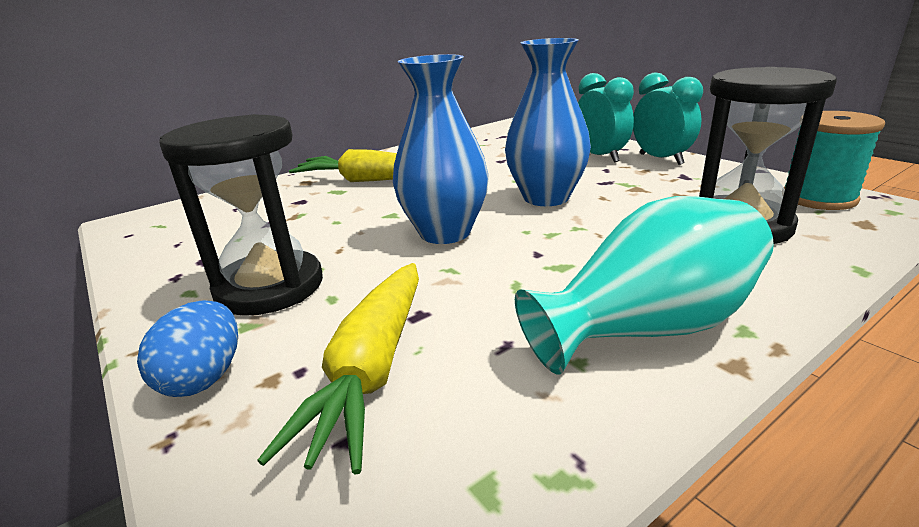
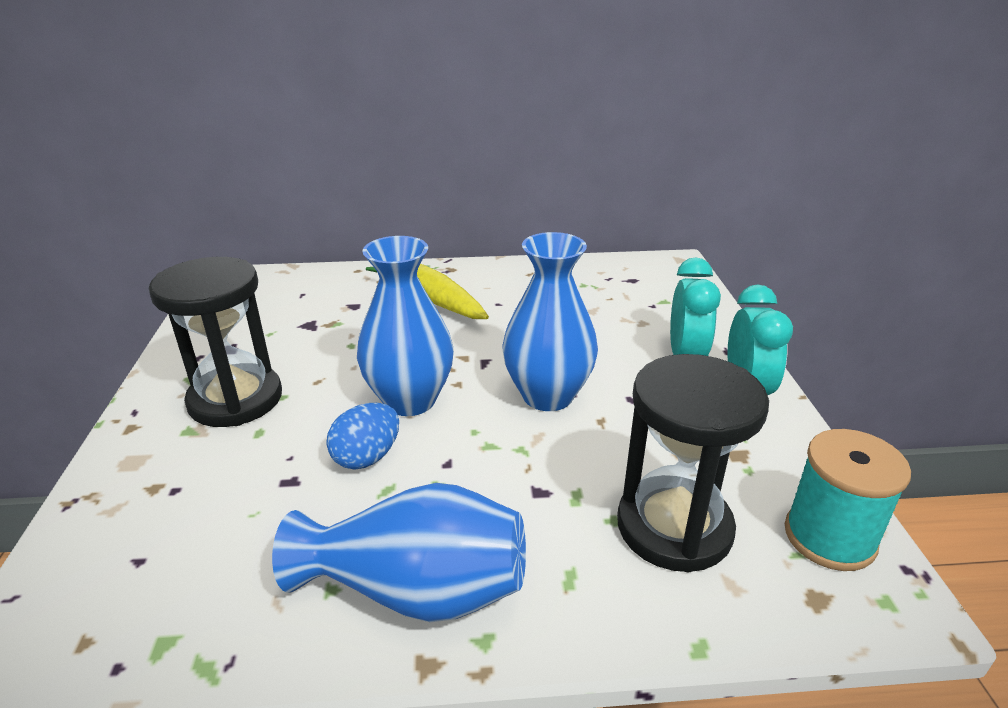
camera: 30 degrees right, 5 degrees up
(204, 378) = (126, 465): blue egg -> blue egg (367, 457)
(372, 369) = (210, 514): yellow carrot -> none
(647, 328) = (416, 590): turquoise vase -> blue vase

